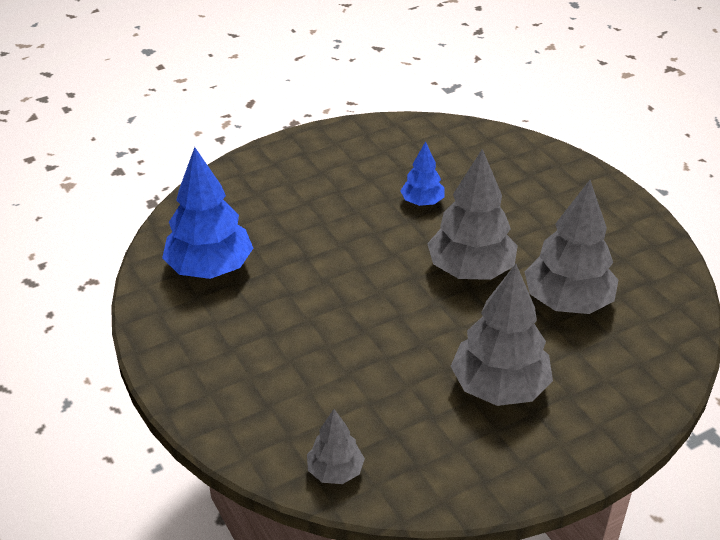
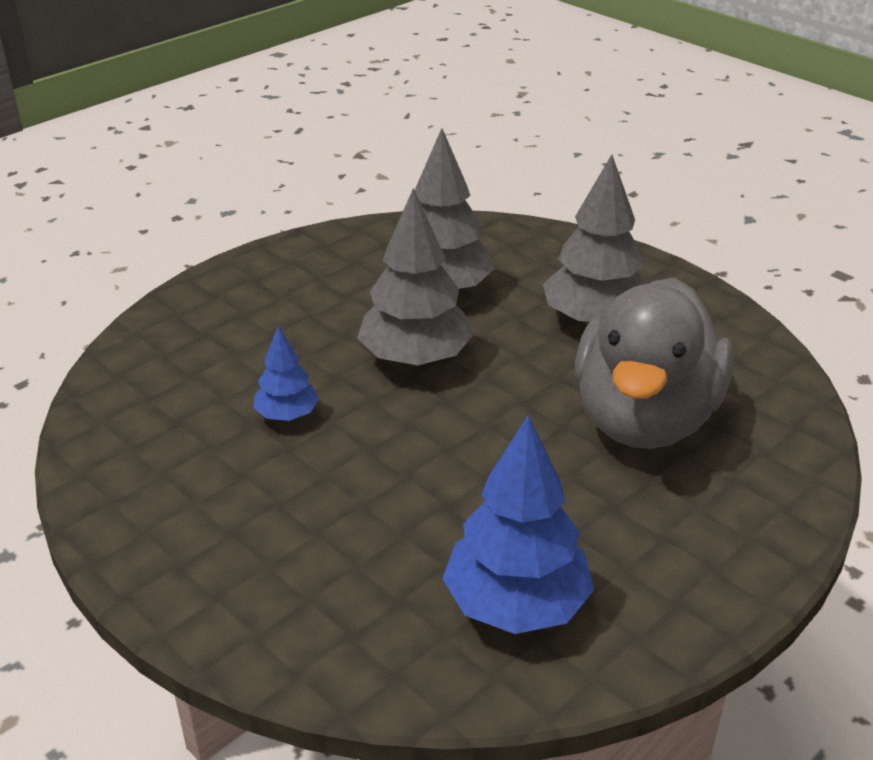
camera: 105 degrees left, 5 degrees down
(335, 471) = (783, 409): grey tree -> none
(354, 378) = (644, 419): none -> grey duck

